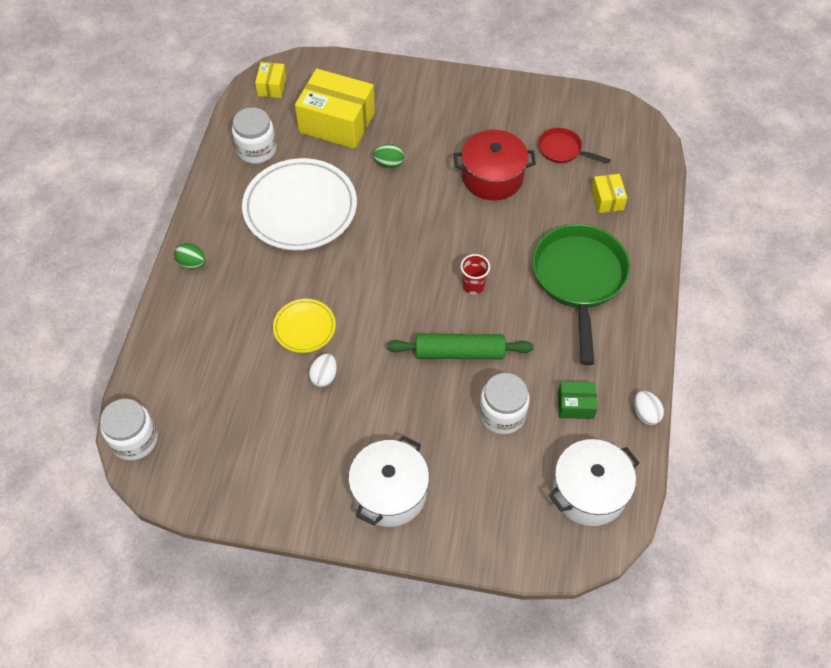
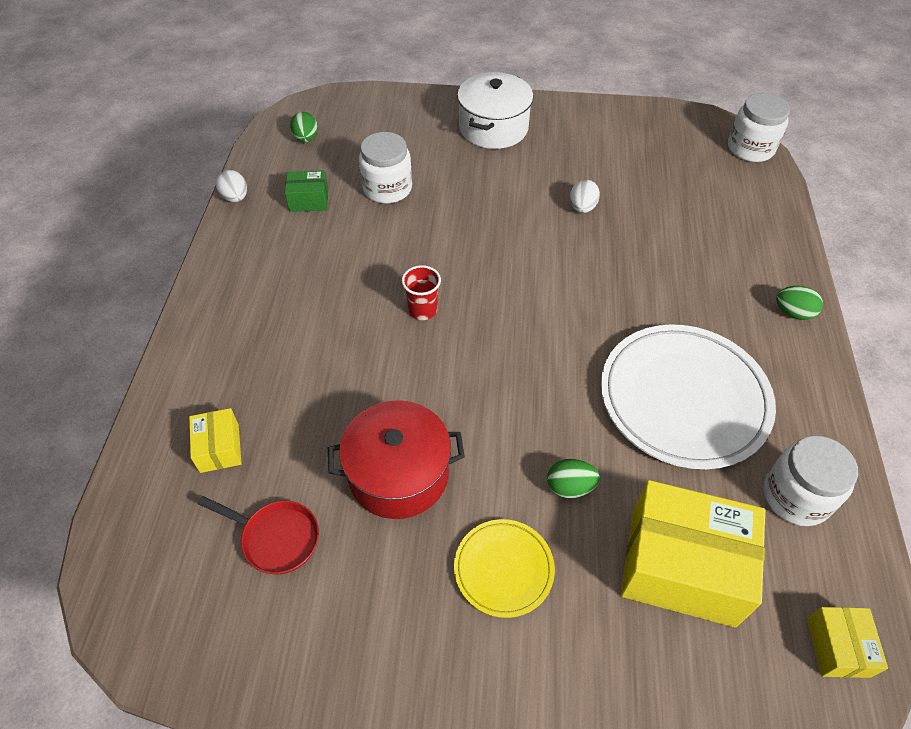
camera: 175 degrees right, 5 degrees down
(304, 327) = (620, 251): yellow plate -> yellow plate (503, 569)
(459, 352) = (436, 239): green rolling pin -> none
(579, 279) = (283, 327): green pan -> none
(589, 491) = (306, 138): white pot -> green egg

